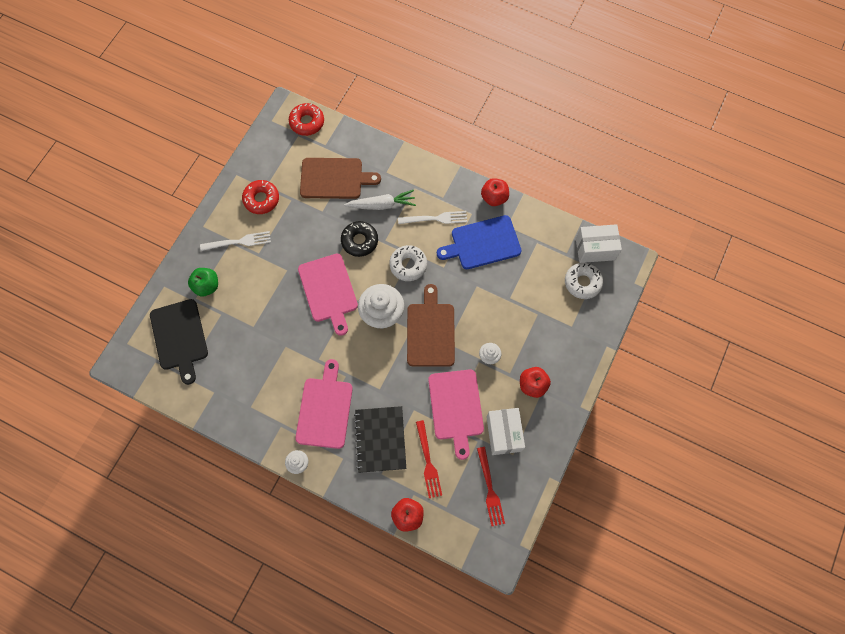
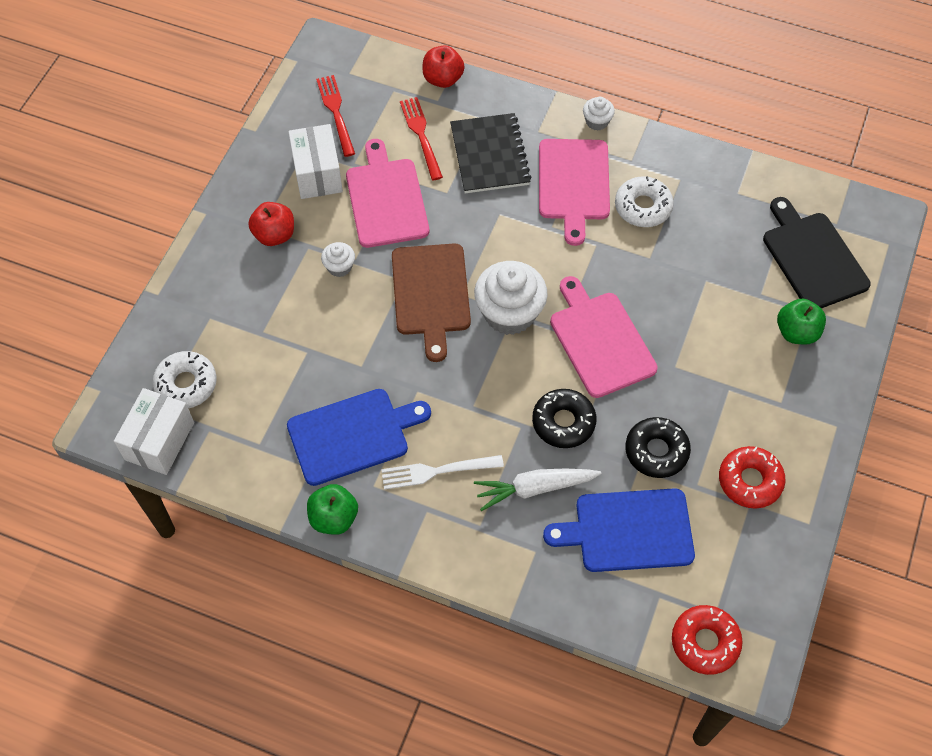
camera: 175 degrees right, 10 degrees down
(238, 242) = (767, 405): white fork -> none
(309, 220) = (656, 451): none -> black donut
(334, 178) = (628, 530): brown cutting board -> blue cutting board
(408, 265) = (476, 389): white donut -> white donut (643, 207)
(494, 198) = (334, 518): red apple -> green apple
(595, 249) = (159, 441): white box -> white box turned 60 degrees counterclockwise

